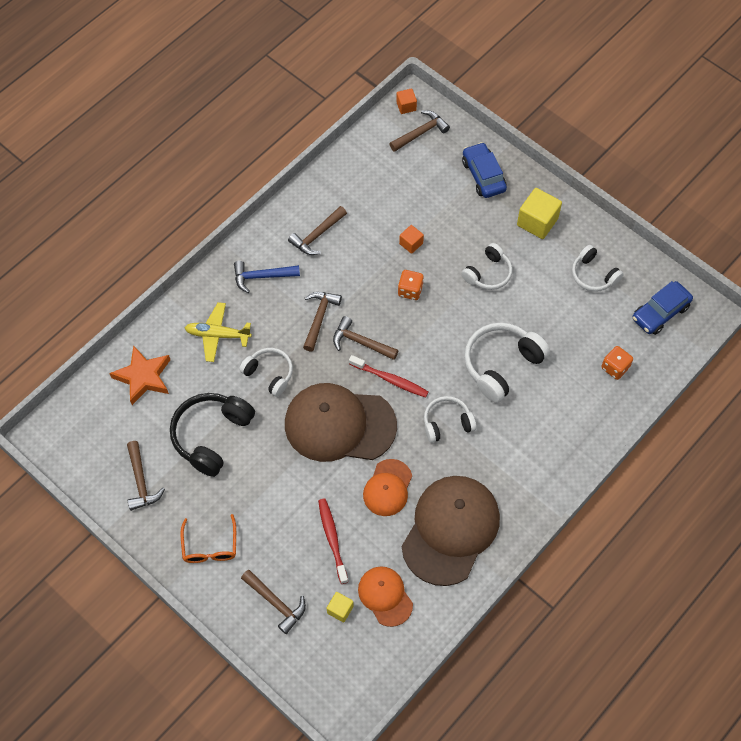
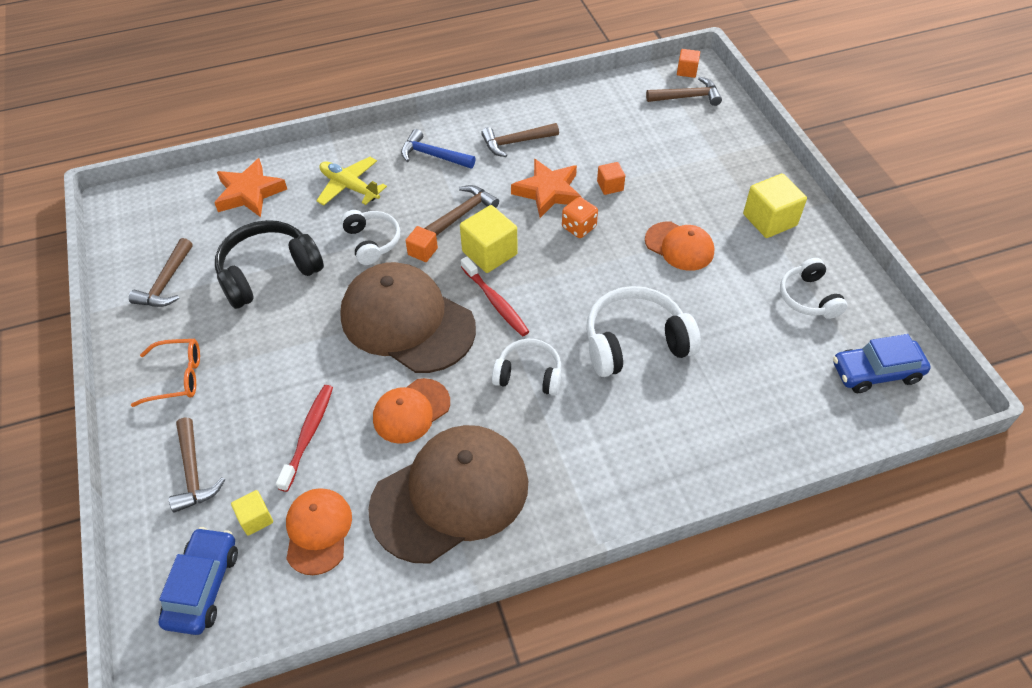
camera: 30 degrees right, 10 degrees down
(210, 546) = (177, 377): orange glasses -> orange glasses turned 120 degrees counterclockwise
(312, 364) = (422, 251): none -> orange cube
(360, 342) = (489, 253): brown hammer -> yellow cube
(369, 270) = (548, 192): none -> orange star
(483, 175) = (733, 156): blue car -> blue car (203, 586)
(488, 273) = (679, 246): white headphones -> orange cap
(615, 368) = (779, 408): orange dice -> none

